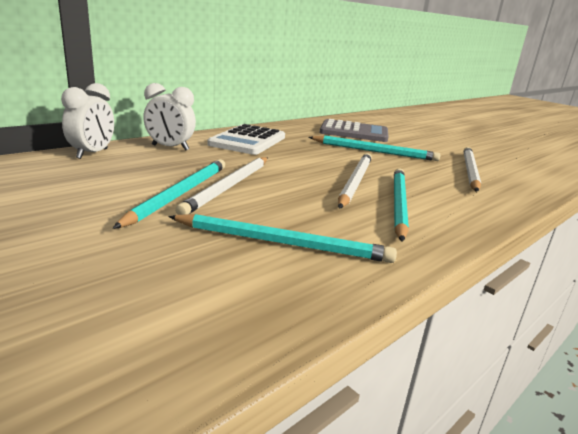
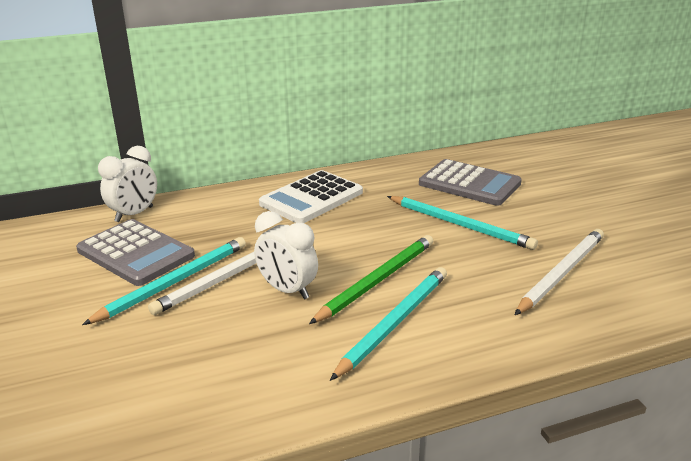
camera: 25 degrees right, 5 degrees up
(119, 177) = (135, 253): none -> grey calculator
(170, 148) = (215, 207): white clock -> white clock (287, 290)
(282, 243) = (218, 361): turquoise pencil -> none
(355, 182) = (377, 280): white pencil -> green pencil

